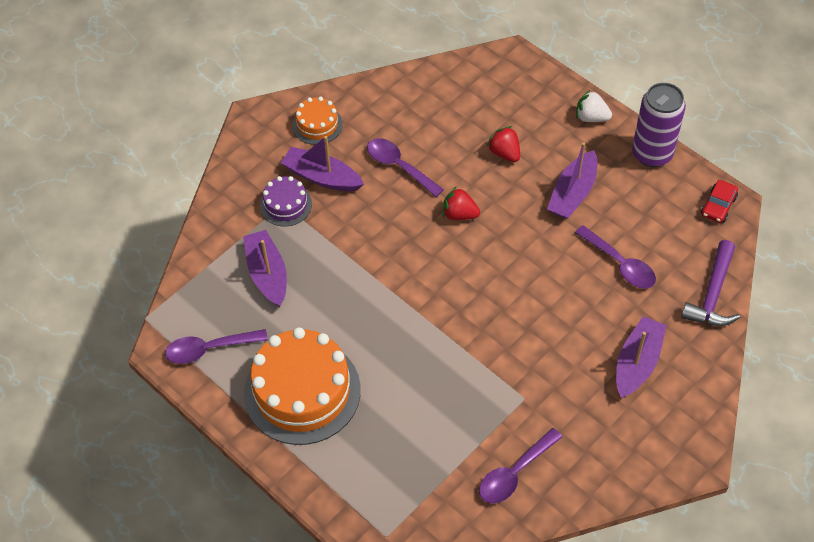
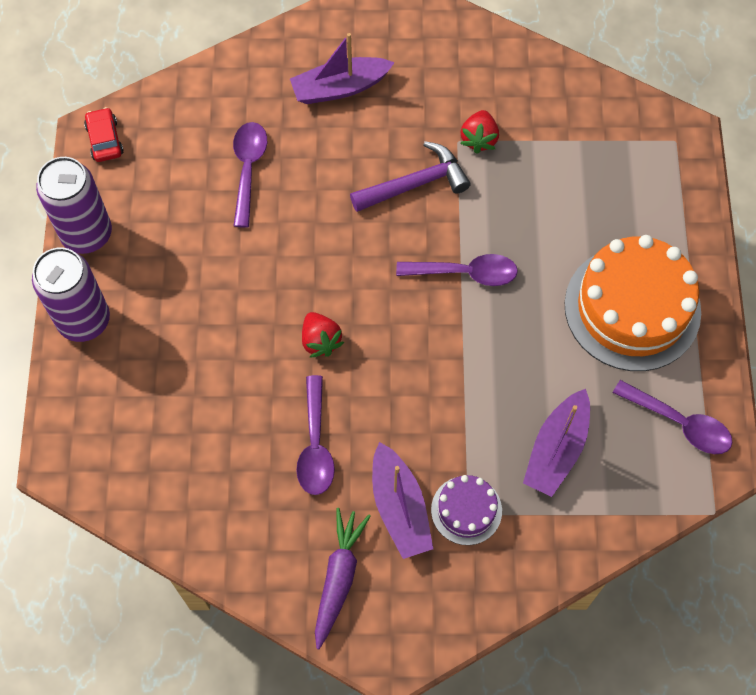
camera: 135 degrees left, 10 degrees up
(317, 125) = (338, 578): orange cake -> purple carrot
(504, 153) = (205, 362): red strawberry -> red strawberry (479, 139)
(515, 473) = (529, 98): purple spoon -> purple spoon (465, 273)
(573, 193) = (201, 265): purple boat -> none
(591, 117) = (84, 320): white strawberry -> purple can
(712, 294) = (214, 81): purple hammer -> purple hammer (415, 184)
(718, 206) = (105, 140): red car -> red car turned 90 degrees counterclockwise

